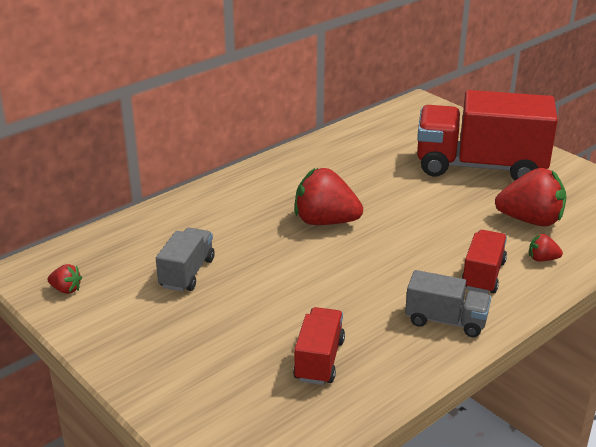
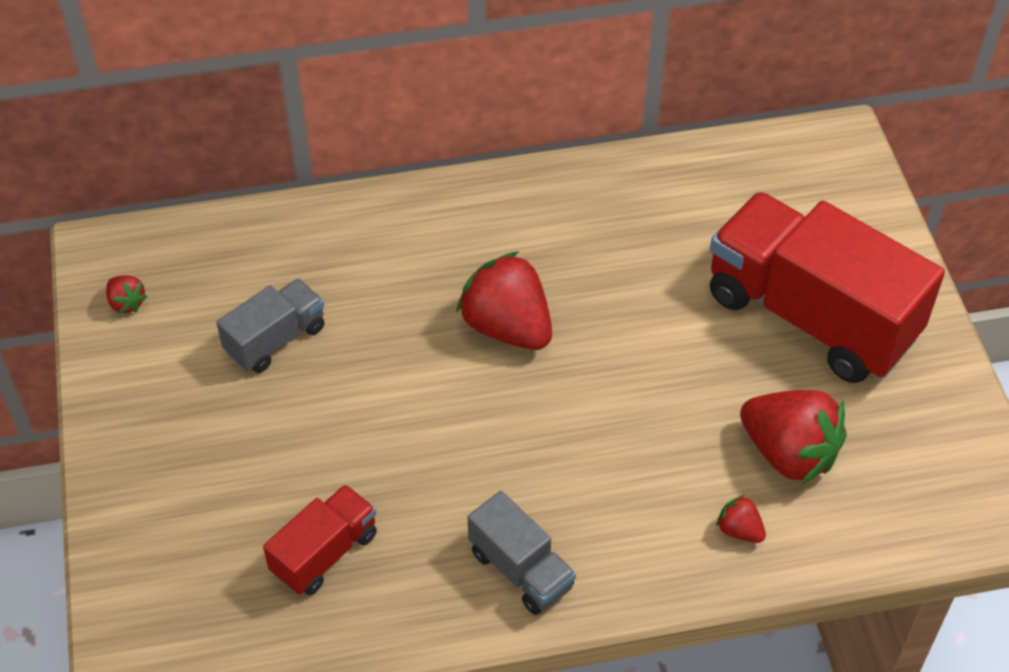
camera: 30 degrees right, 20 degrees up
(483, 275) = (633, 519): red truck -> none

